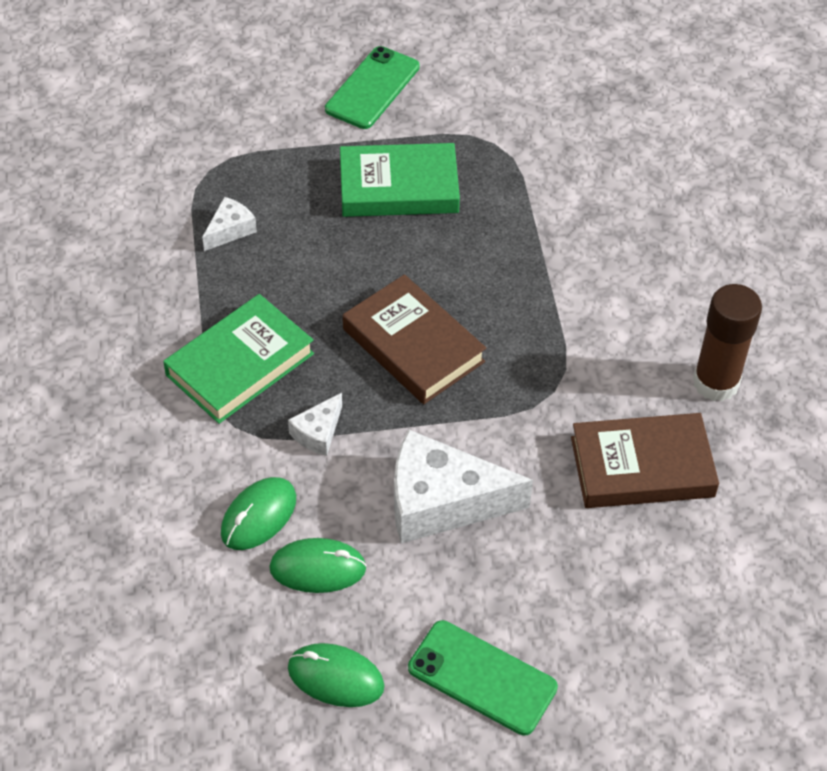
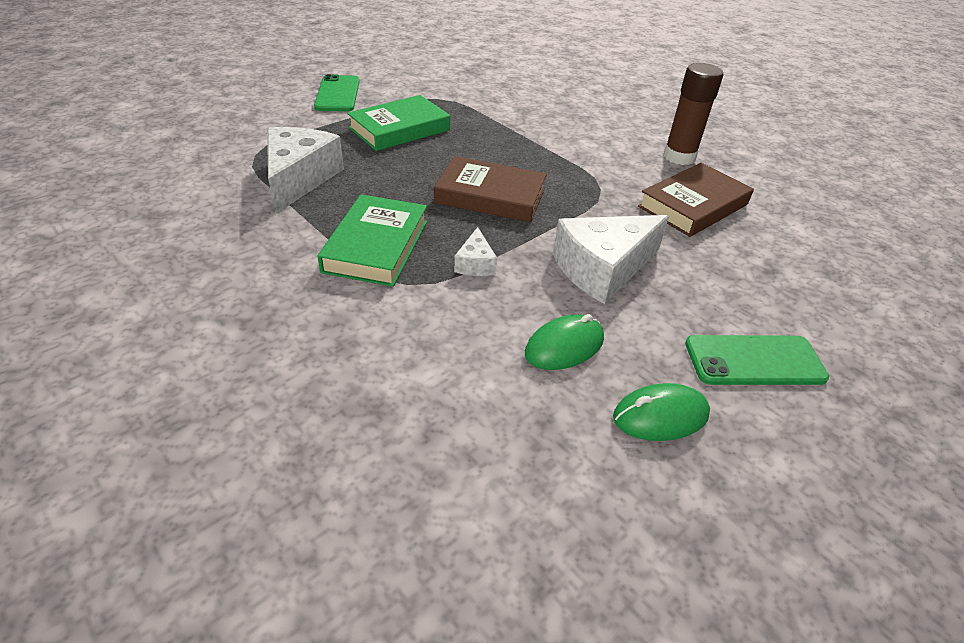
camera: 35 degrees left, 10 degrees down
(230, 230) = (299, 178): white cheese -> white cheese, size x2.11
(258, 516) = (483, 332): green mouse -> none

